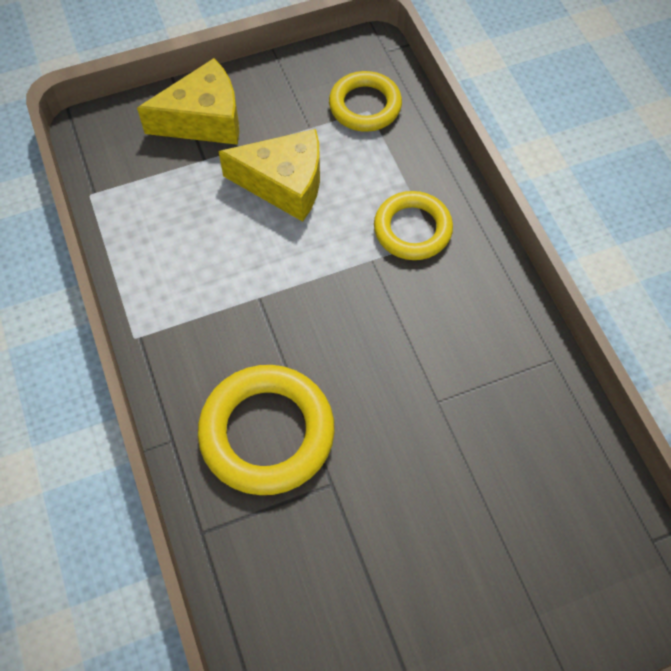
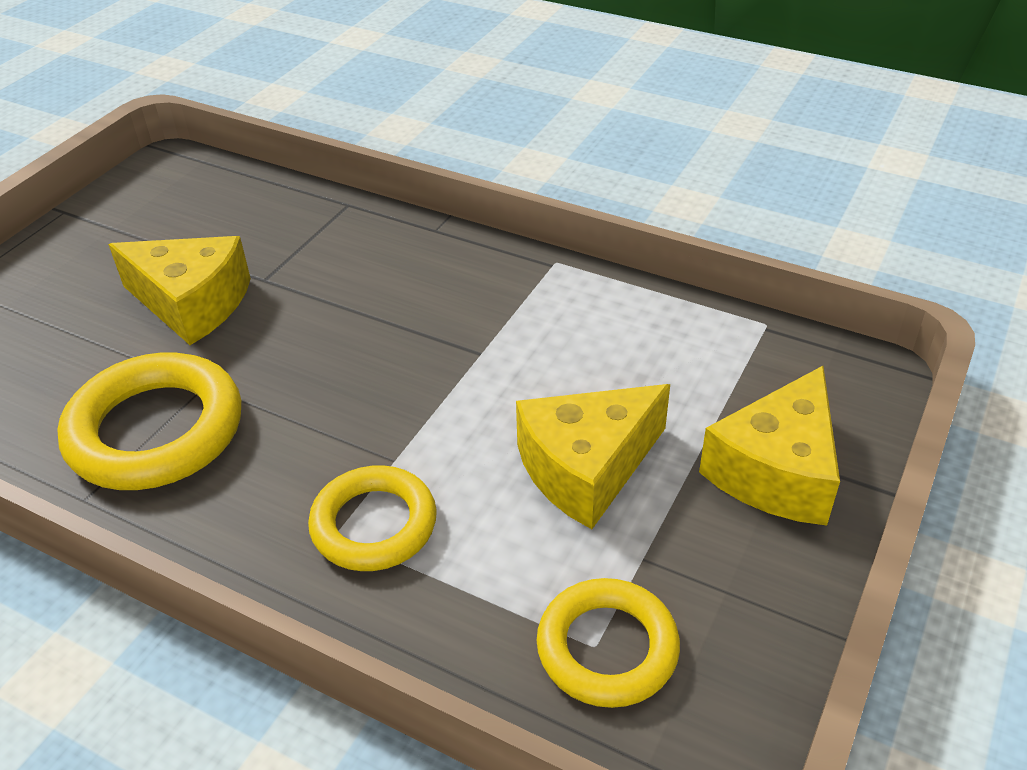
camera: 140 degrees right, 20 degrees down
(267, 433) = (357, 275): yellow ring -> yellow ring (155, 430)
(398, 497) = (192, 303): none -> yellow cheese

